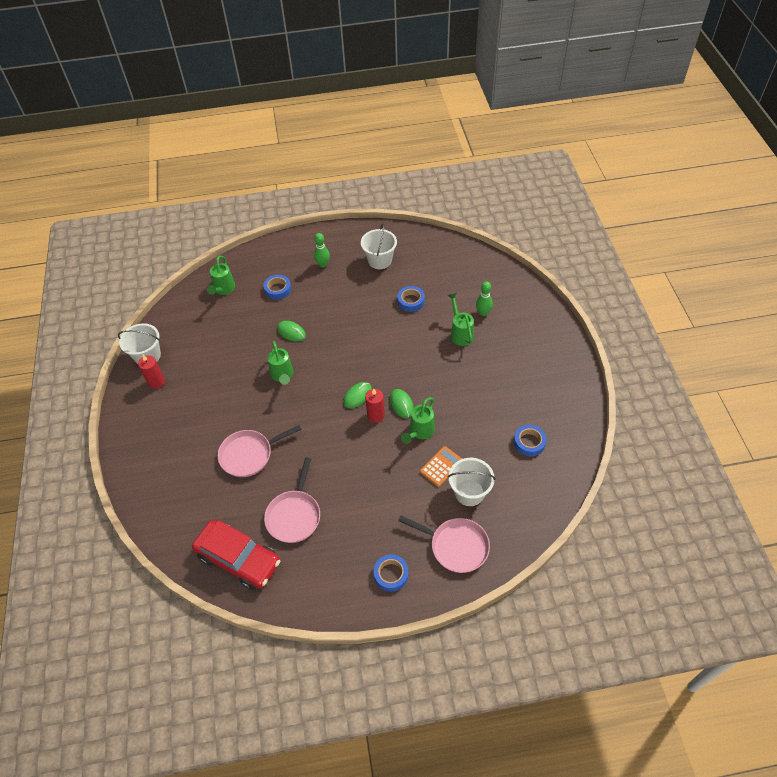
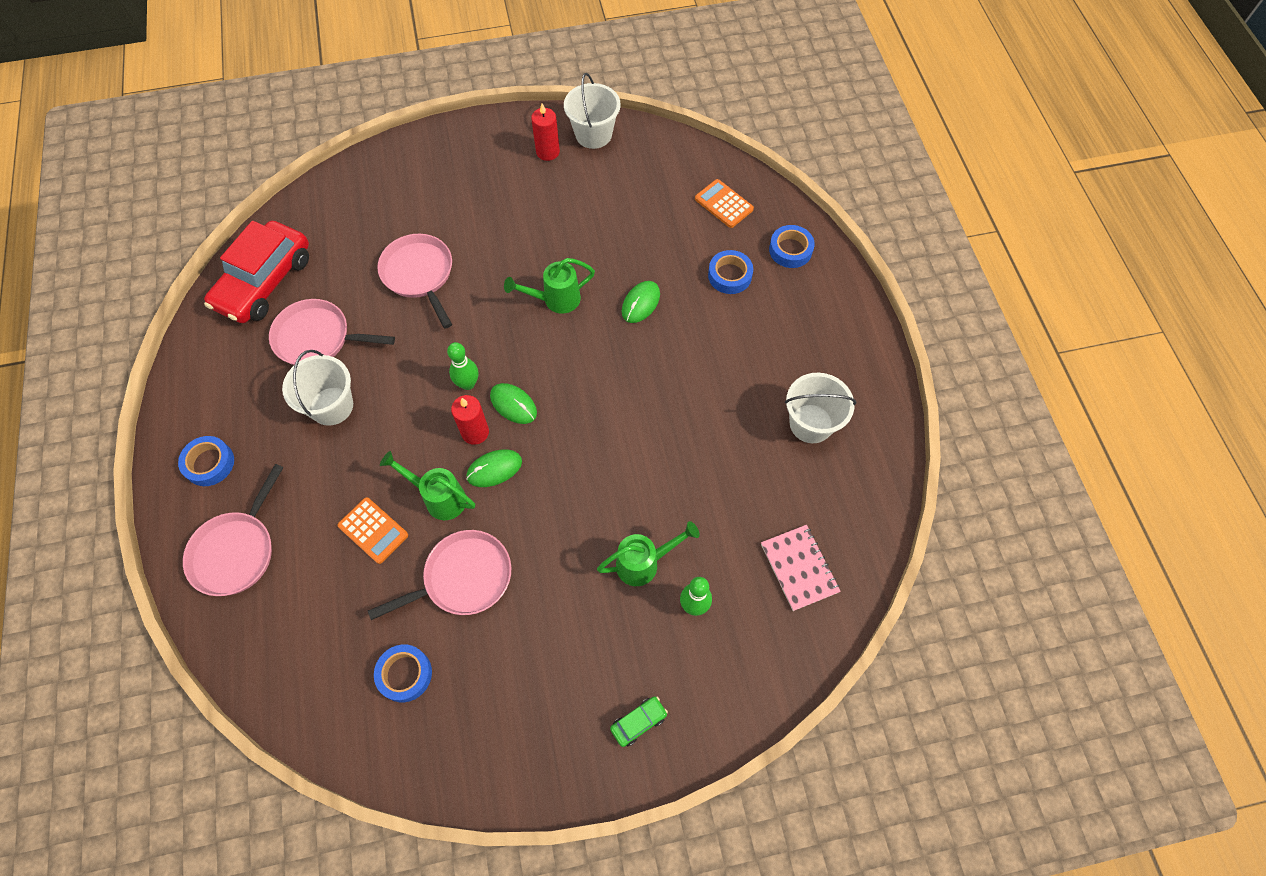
camera: 85 degrees right, 10 degrees up
(223, 290) = (724, 204): green watering can -> orange calculator
(323, 264) = (792, 335): green bowling pin -> green bowling pin (468, 384)
(411, 301) = (715, 478): blue tape -> blue tape (790, 250)
(462, 270) = (799, 568): none -> pink notebook
(469, 492) = (322, 572): white bucket -> white bucket (331, 406)
(471, 417) = (463, 578): none -> pink pan
(545, 336) = (638, 722): none -> green car

